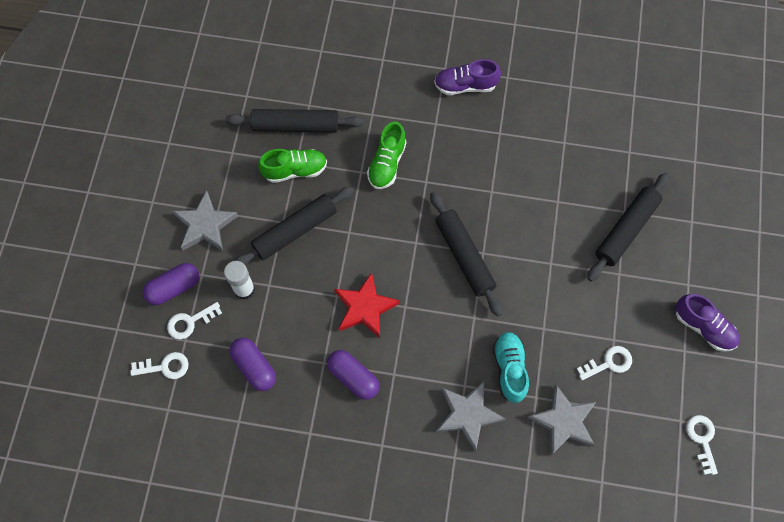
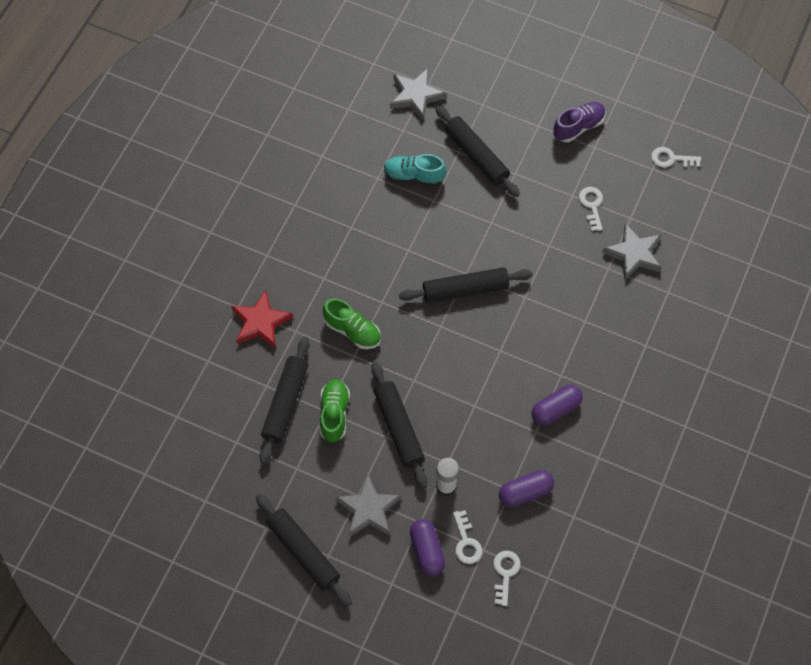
camera: 75 degrees left, 5 degrees down
(151, 180) = (303, 552): none -> black rolling pin
(365, 307) = (492, 384): red star -> red star (260, 322)
(465, 85) = (291, 242): purple shoe -> none
(468, 415) = (611, 325): grey star -> grey star (416, 95)
(509, 369) = (578, 282): turquoise shoe -> turquoise shoe (414, 176)

